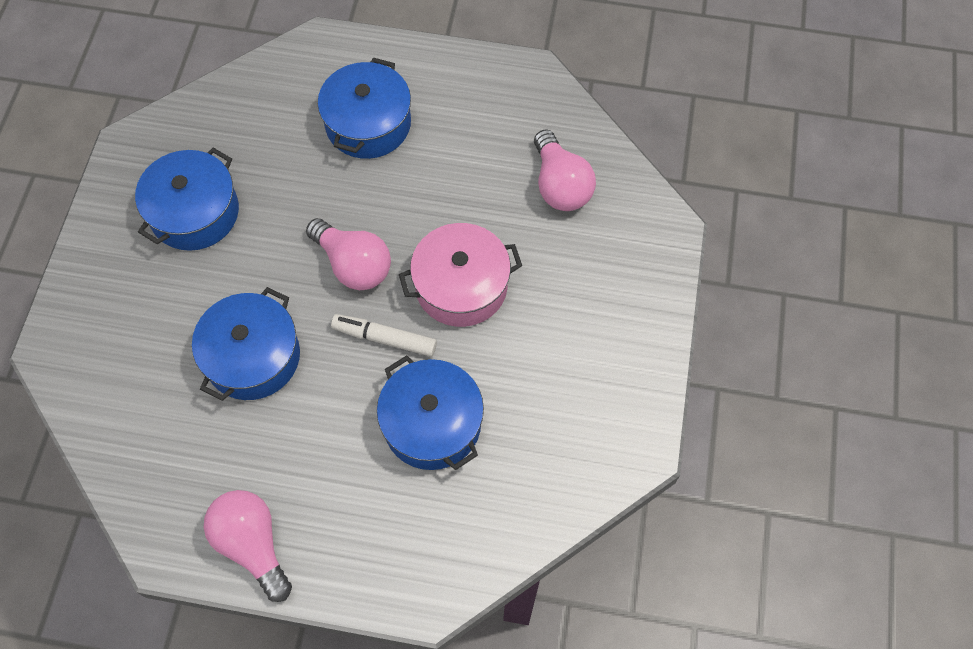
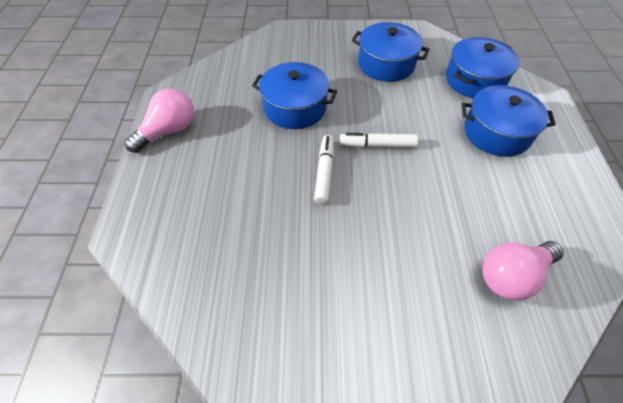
camera: 80 degrees right, 10 degrees down
(353, 265) = (377, 145): pink light bulb -> white marker
(432, 424) = (261, 213): blue pot -> blue pot (475, 80)
(461, 286) = (382, 214): pink pot -> none

